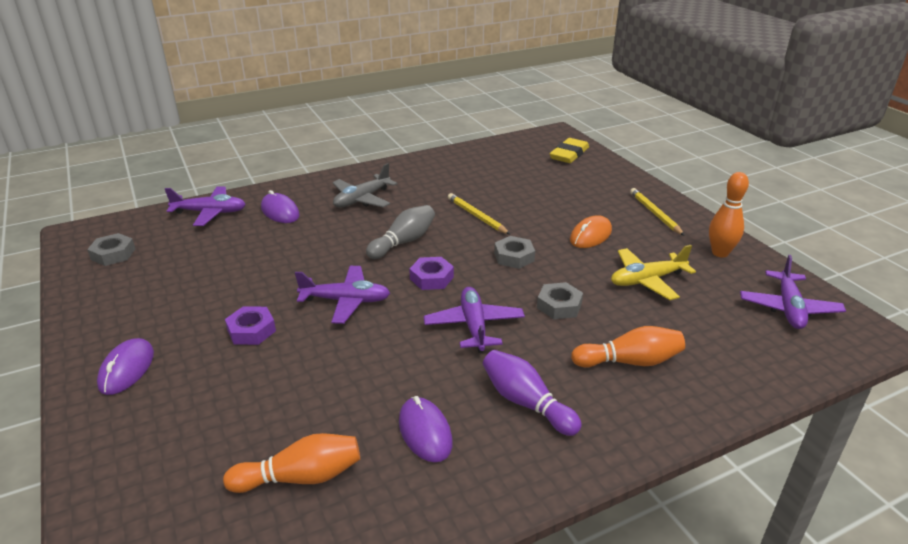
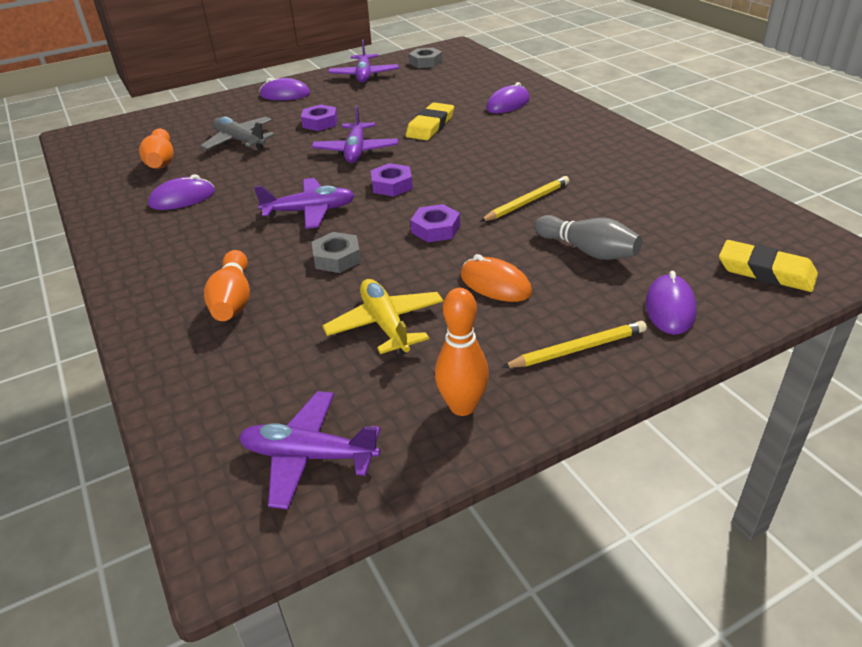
camera: 90 degrees right, 5 degrees up
(210, 212) = (498, 79): purple plane -> purple plane (364, 75)
(307, 255) = (430, 126): none -> yellow eraser
(362, 199) = (547, 136): grey plane -> grey plane (240, 141)
(403, 242) = (460, 166): grey bowling pin -> grey bowling pin (588, 251)
(514, 257) = (435, 229): grey nut -> purple nut
(526, 403) = (196, 240): purple bowling pin -> none
(609, 183) = (670, 308): none -> purple mouse

